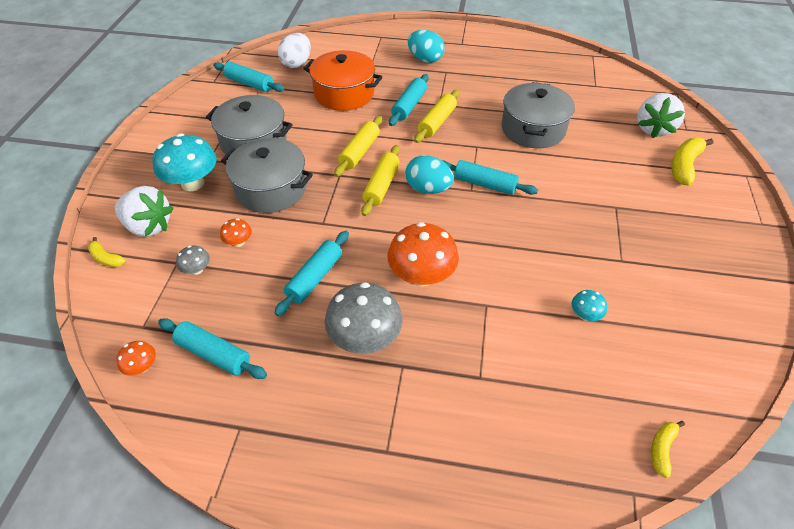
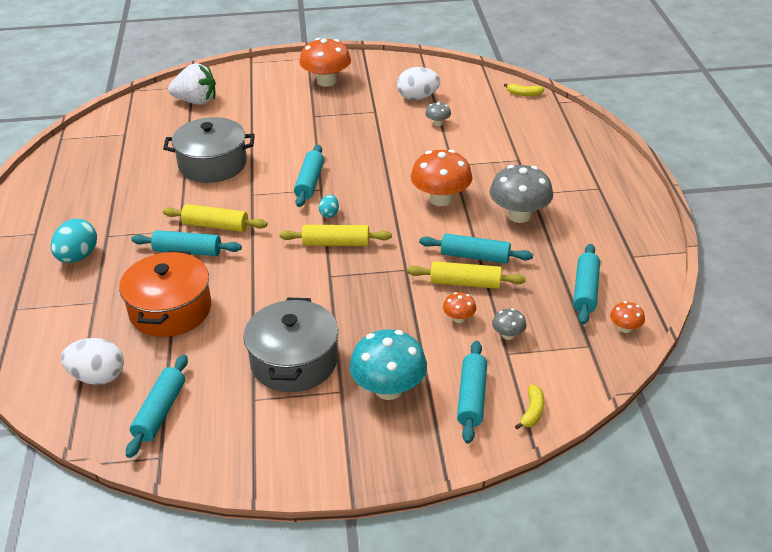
camera: 105 degrees left, 10 degrees down
(149, 226) = (472, 398): white strawberry -> turquoise rolling pin
(271, 189) = (372, 320): grey pot -> none
(359, 152) = (286, 270): yellow rolling pin -> yellow rolling pin (465, 283)
(428, 189) = (329, 214): turquoise egg -> turquoise egg, size x0.52
(585, 315) = (437, 123): turquoise mushroom -> grey mushroom
(655, 310) = (418, 97): none -> white egg
(684, 166) = (247, 87): yellow banana -> none
(699, 230) = (326, 81): none -> orange mushroom

